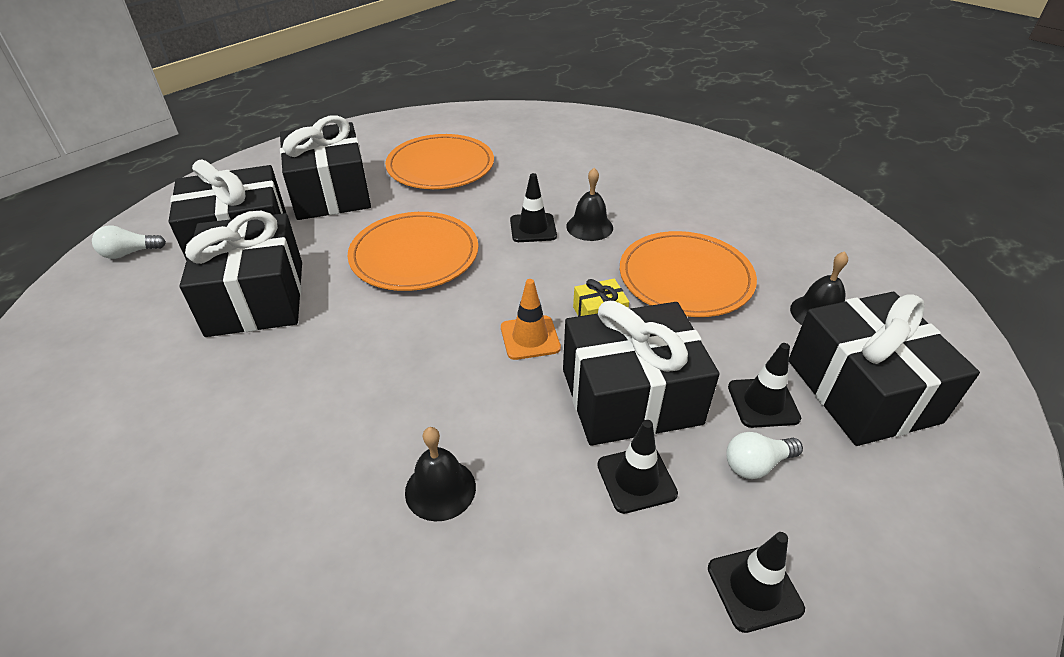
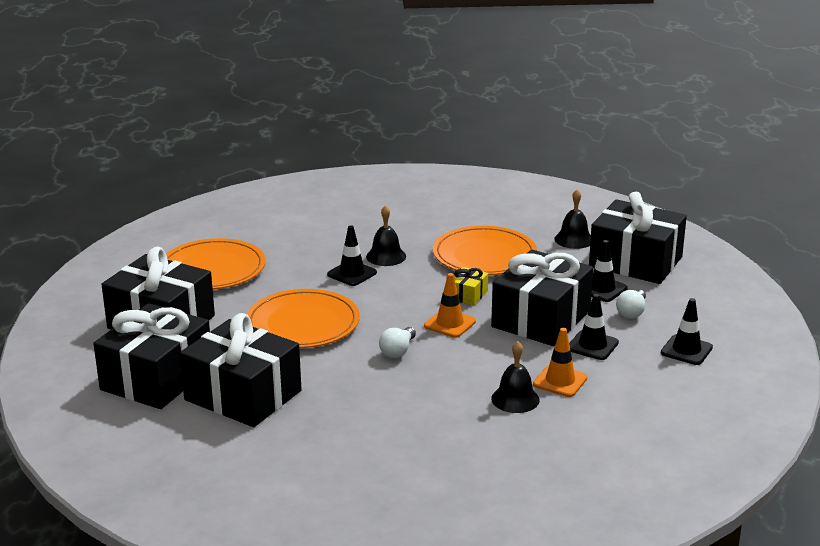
camera: 45 degrees left, 15 degrees down
(129, 253) = (82, 428): white light bulb -> white light bulb (398, 351)
(523, 504) = (560, 381): none -> orange traffic cone

